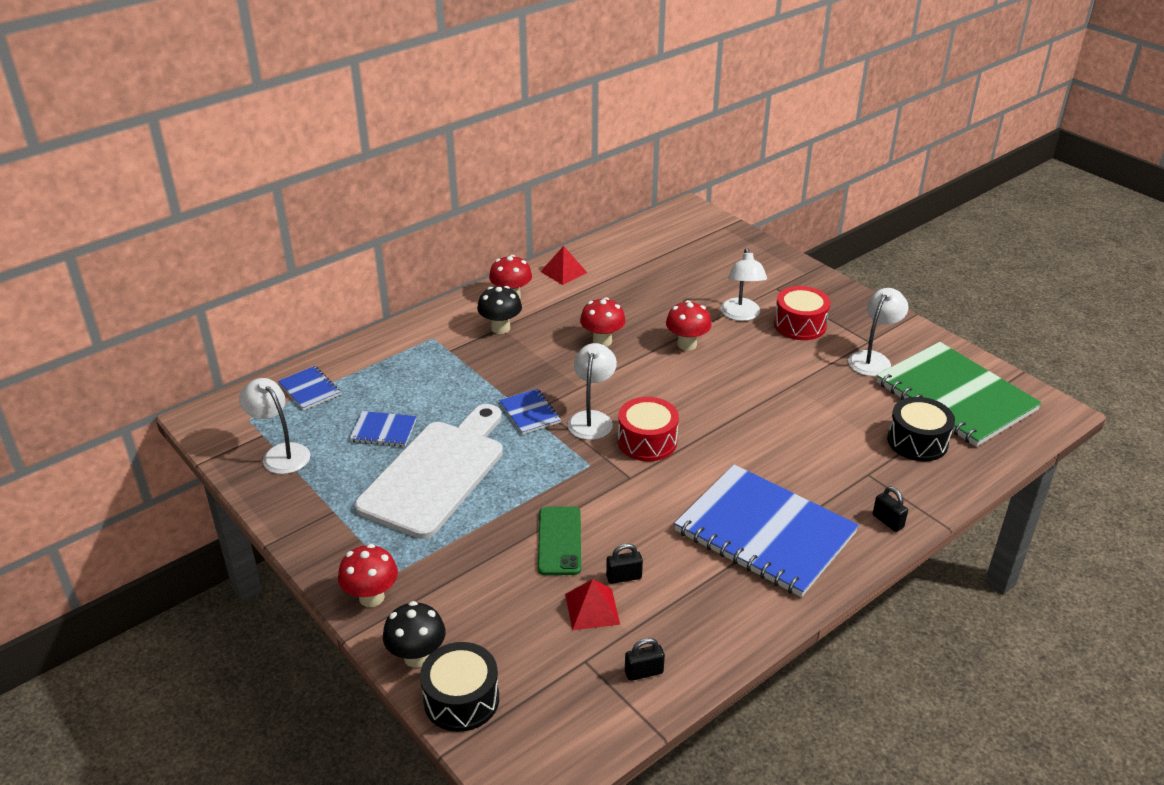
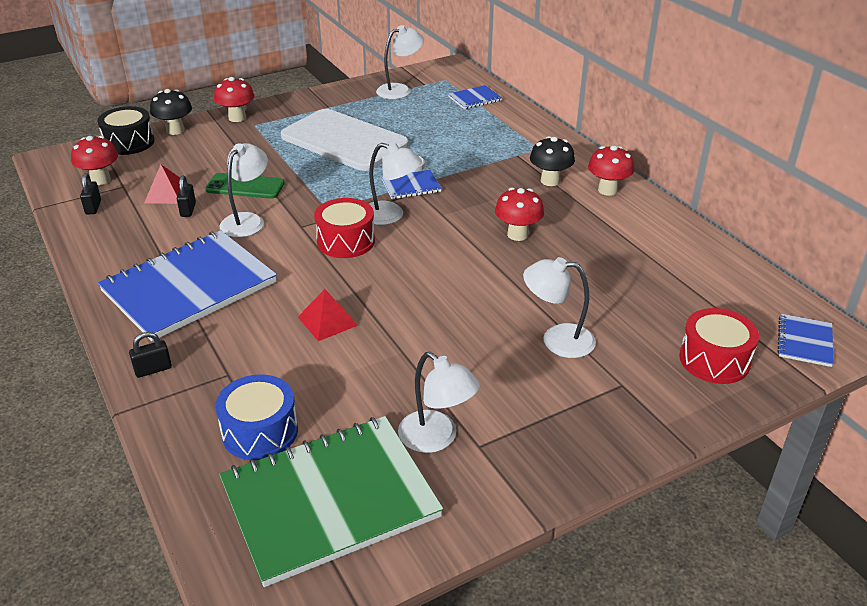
camera: 100 degrees right, 0 degrees up
(383, 430) = (412, 125): blue notebook -> blue notebook (804, 342)
(563, 272) = (658, 224): red pyramid -> red pyramid (327, 321)
(631, 521) = (247, 220): none -> white lamp
(687, 344) = (501, 288): red mushroom -> red mushroom (100, 180)
(800, 325) = (528, 387): red drum -> red drum (714, 360)
(917, 441) = (260, 431): black drum -> blue drum

